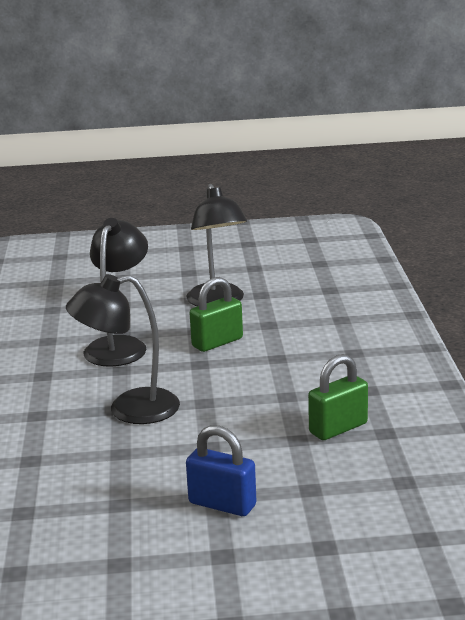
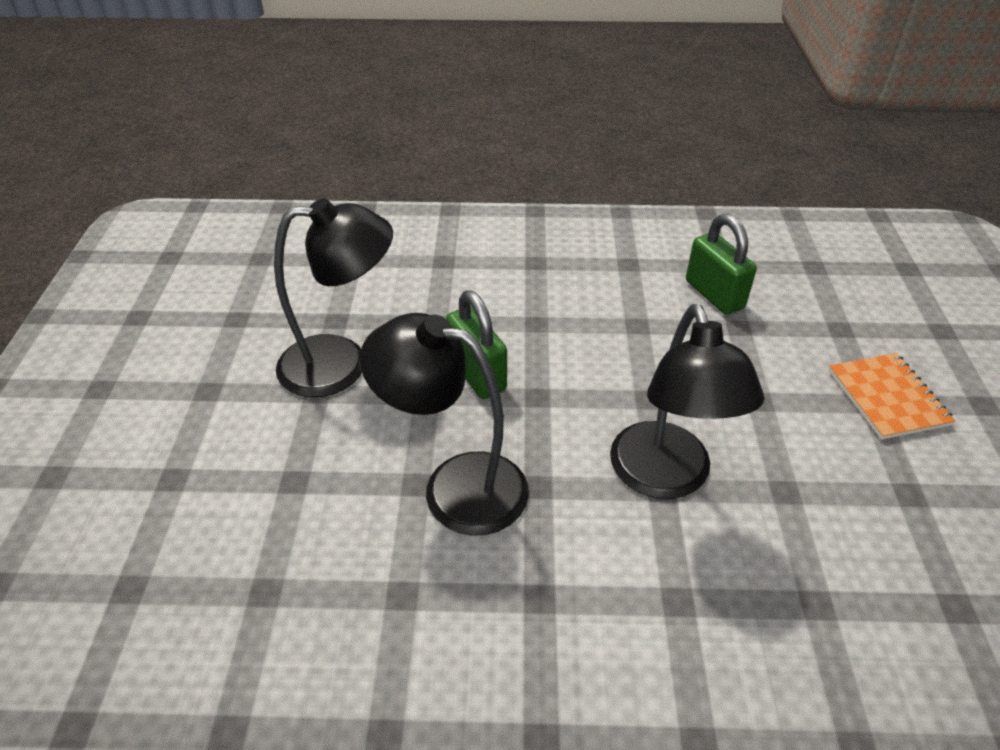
camera: 85 degrees left, 20 degrees up
(222, 504) = (887, 397): blue padlock -> orange notebook

